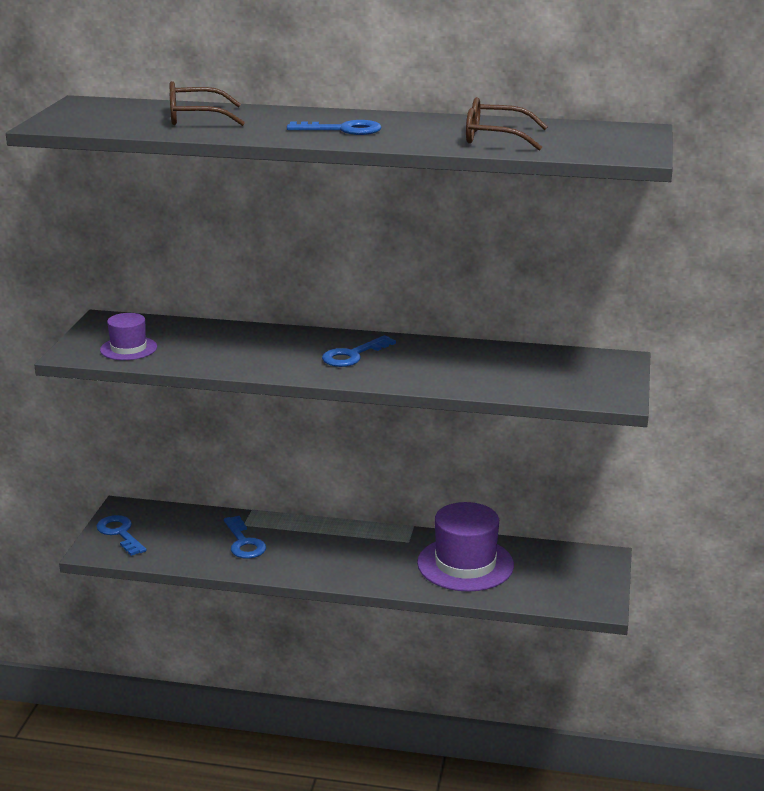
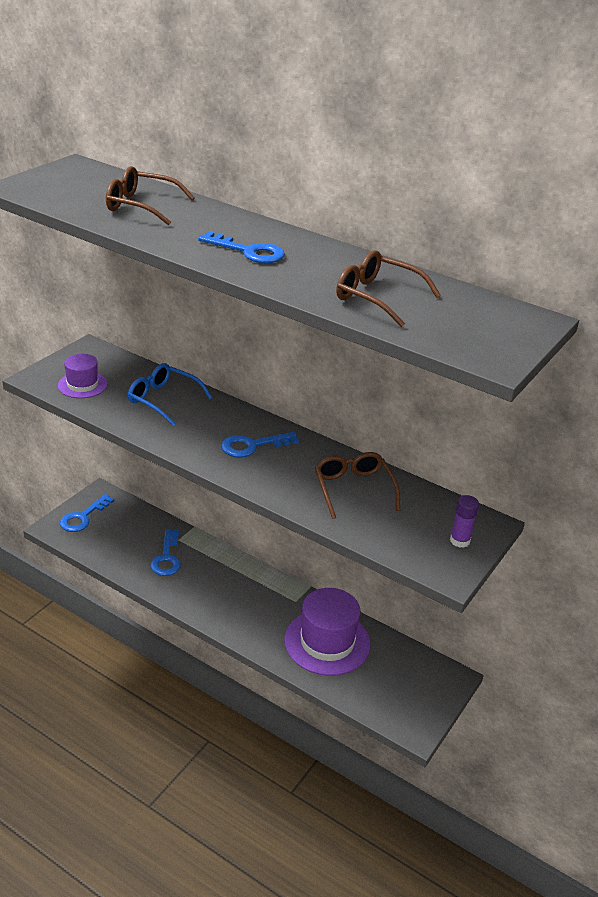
camera: 20 degrees right, 10 degrees up
(120, 533) = (83, 517): blue key -> blue key turned 135 degrees counterclockwise
(227, 342) = (163, 400): none -> blue glasses
(479, 364) = (353, 489): none -> brown glasses
(607, 376) = (459, 540): none -> purple glue stick

